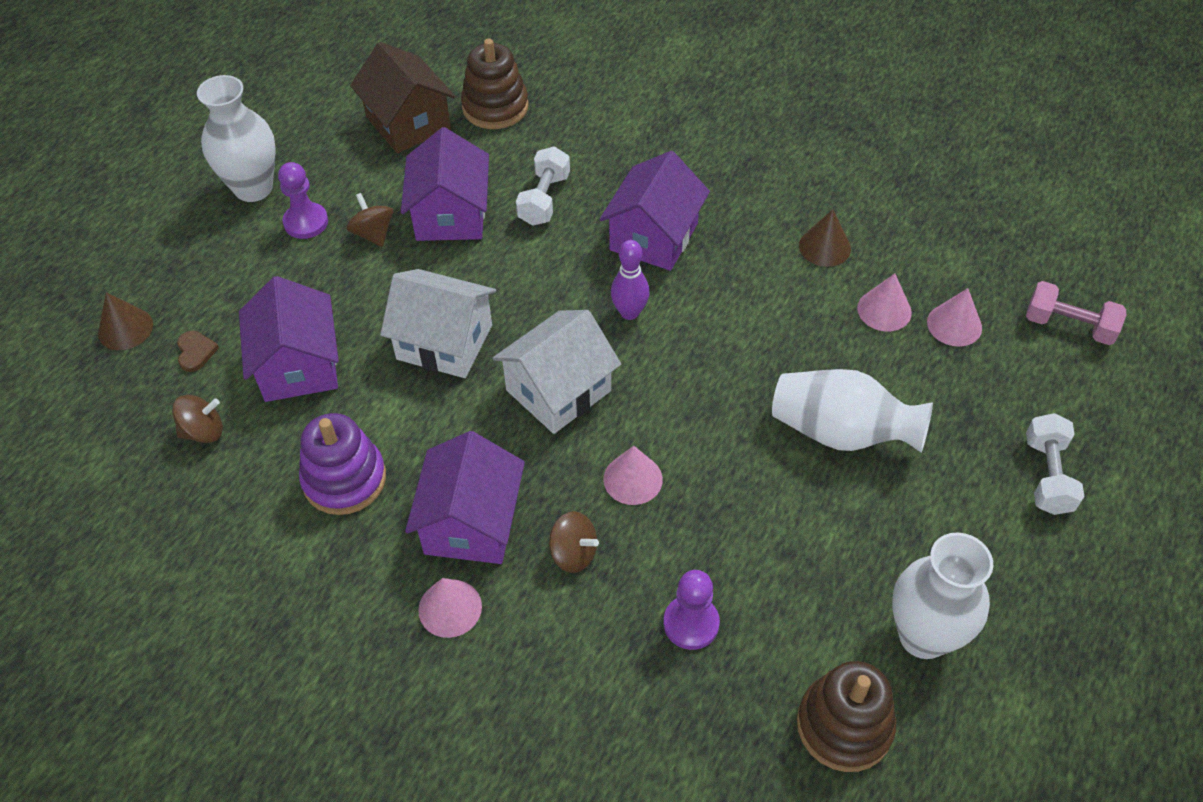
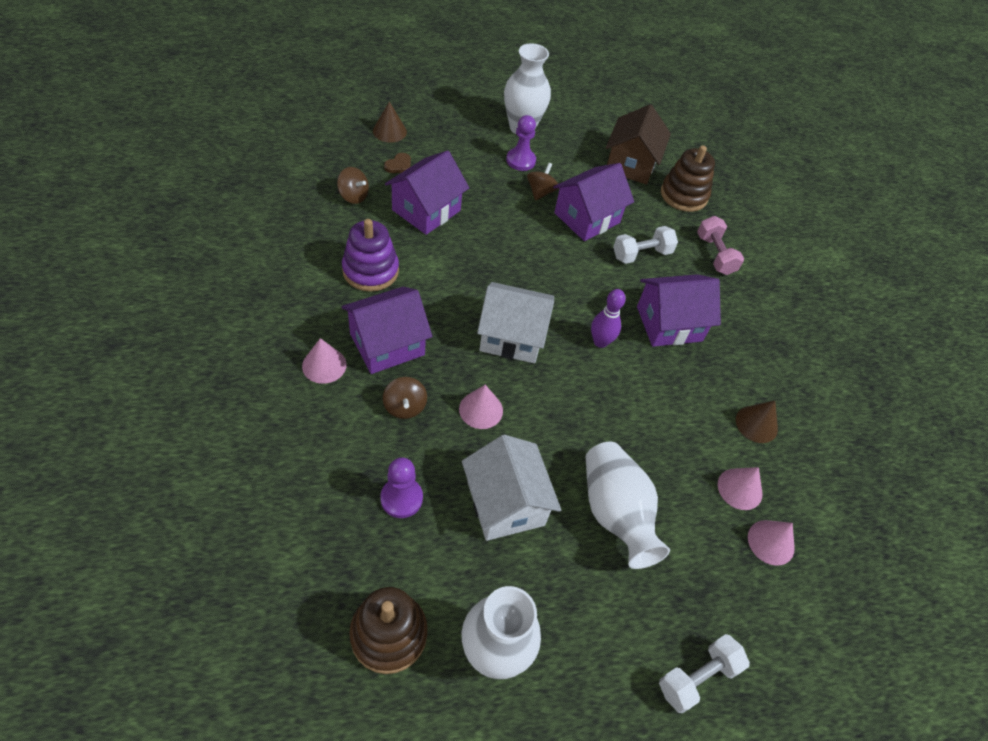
camera: 45 degrees right, 0 degrees up
(444, 342) = (497, 264): white house -> white house (505, 503)
(1069, 326) = (847, 627): pink dumbbell -> pink dumbbell (715, 255)

